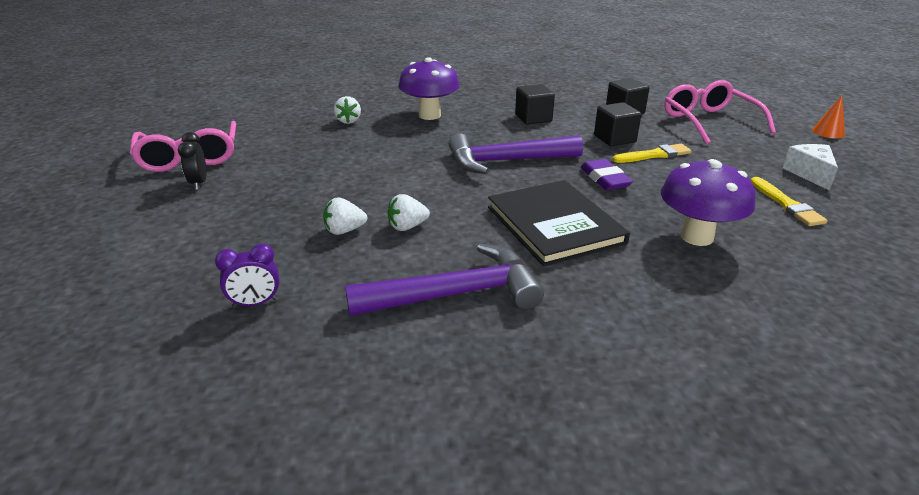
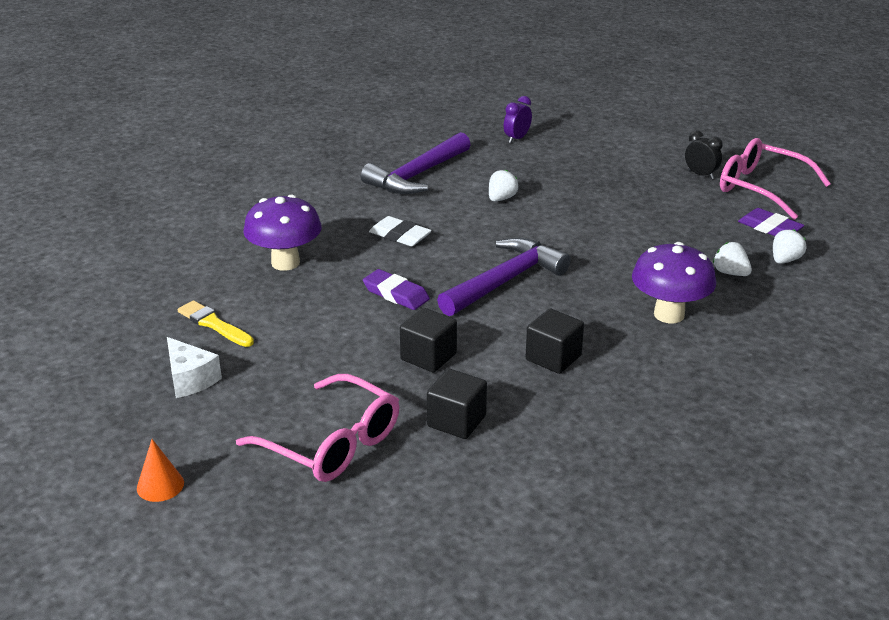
camera: 145 degrees right, 0 degrees up
(260, 133) = (769, 228): none -> purple eraser
(344, 230) = (537, 183): white strawberry -> white strawberry (785, 260)
(555, 225) = (400, 235): black book -> white eraser
(654, 155) = (368, 346): yellow brush -> none

